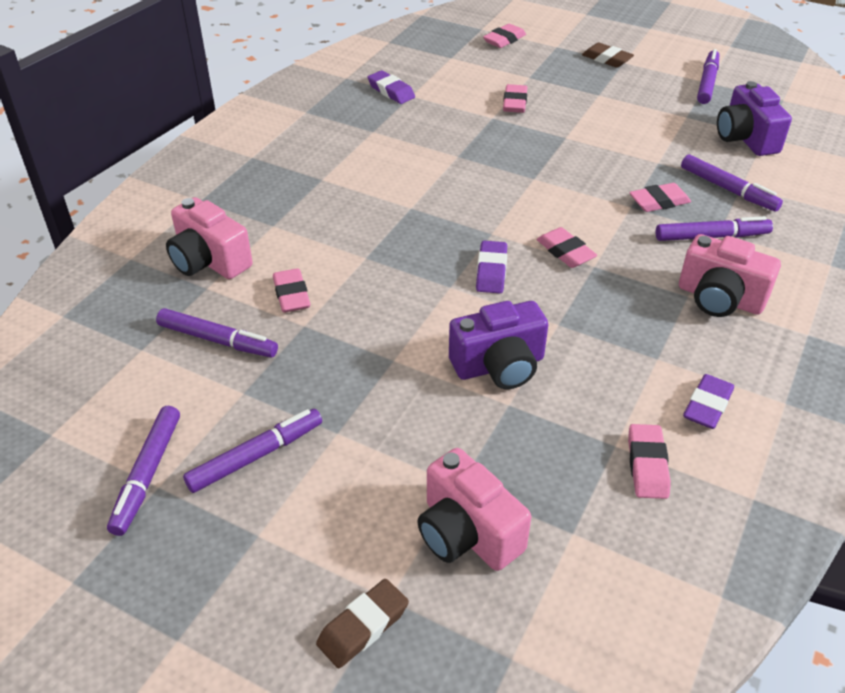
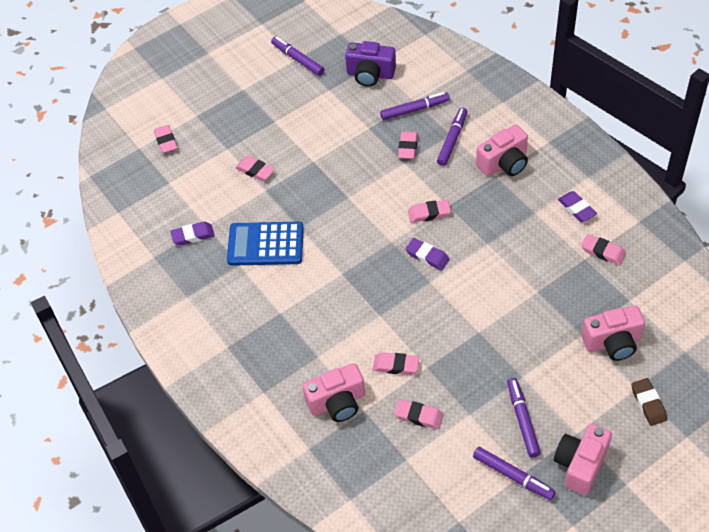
camera: 60 degrees left, 10 degrees up
(196, 558) = (580, 465): none -> pink camera
(217, 340) = (418, 416): purple marker -> pink eraser
(414, 140) = (265, 244): none -> blue calculator
(499, 366) = (507, 284): purple camera -> none
(607, 59) = (233, 96): brown eraser -> none

